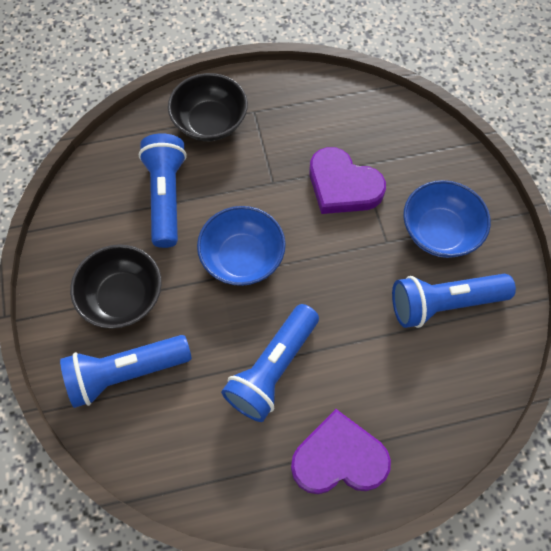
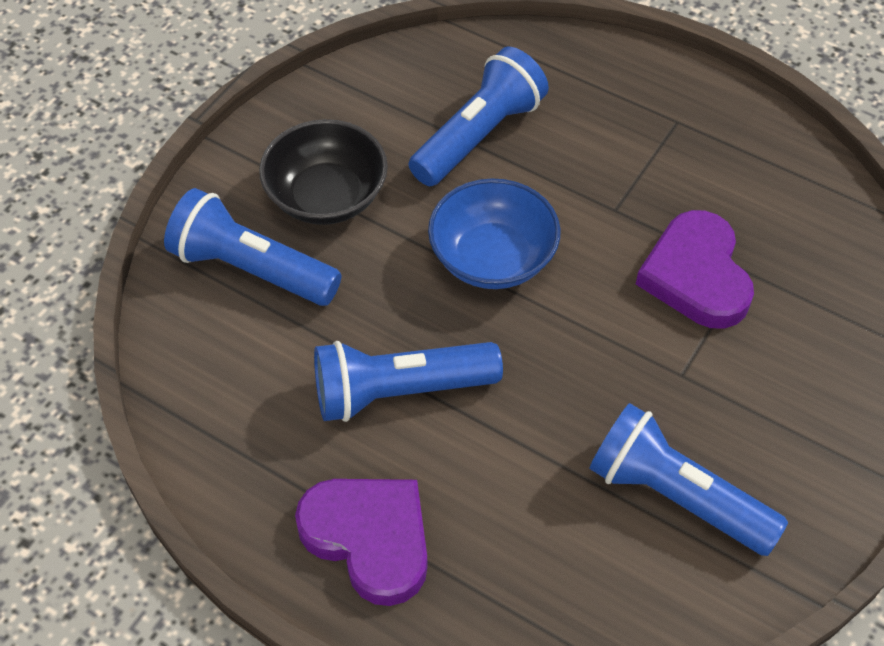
camera: 45 degrees right, 10 degrees down
(210, 122) = (612, 96): black bowl -> none
(439, 232) = (763, 417): blue bowl -> none

